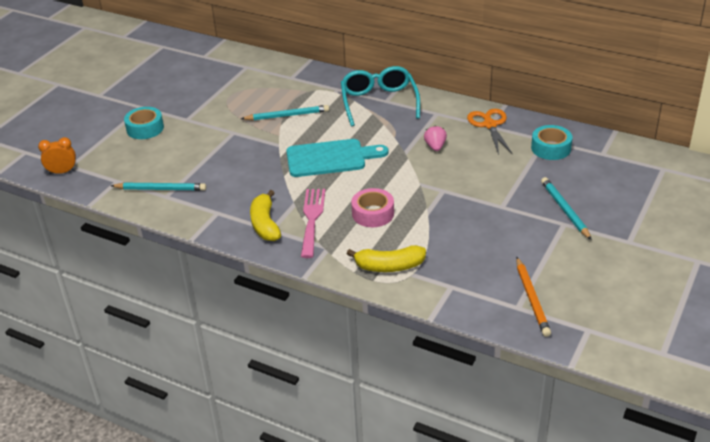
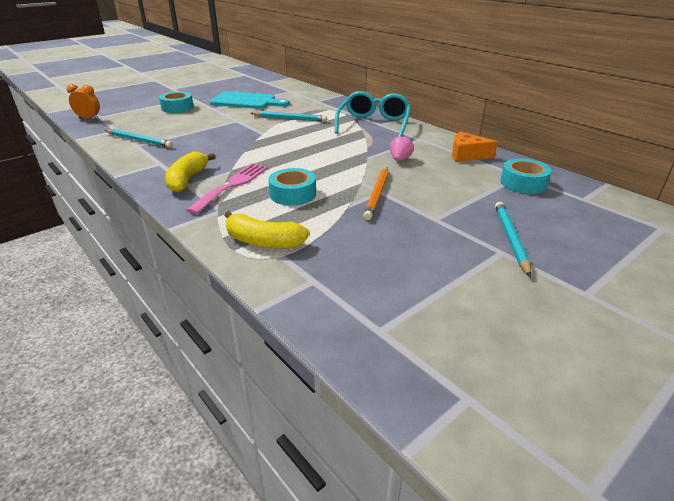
camera: 20 degrees right, 5 degrees down
(330, 158) = (296, 149): turquoise cutting board -> turquoise cutting board (246, 101)
(373, 213) = (293, 194): pink tape -> turquoise tape
(490, 125) = (467, 155): orange scissors -> orange cheese
(532, 299) = (407, 326): orange pencil -> orange pencil (377, 194)

